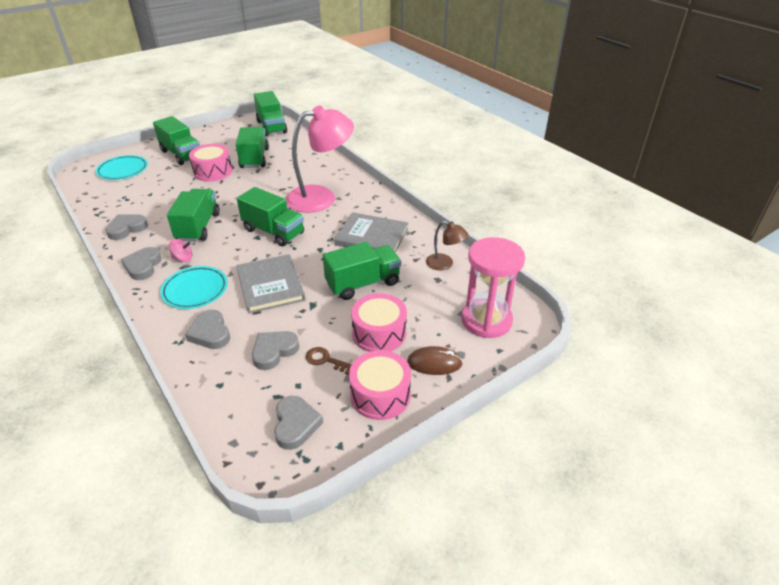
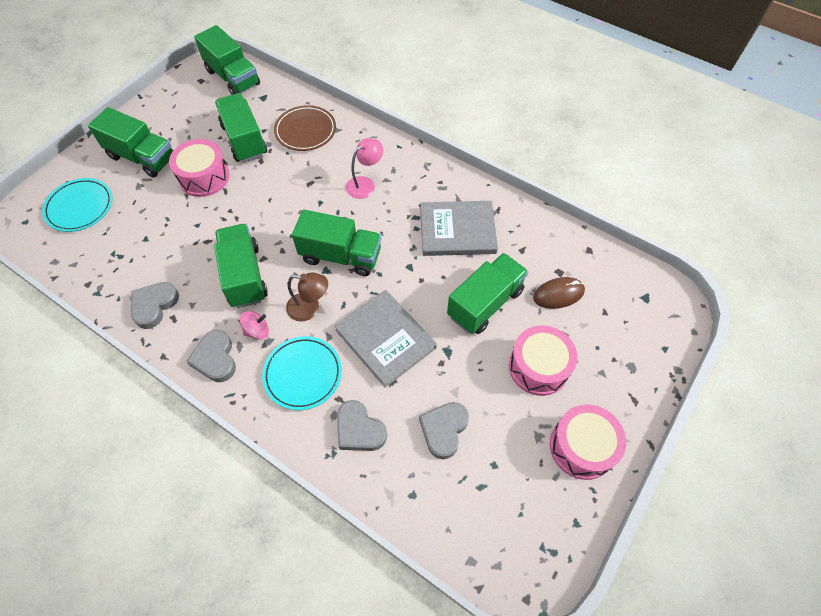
camera: 20 degrees left, 20 degrees up
(295, 424) = (520, 515): grey heart -> none
(300, 162) = (305, 131): none -> brown plate
(321, 197) = (365, 184): pink lamp -> pink lamp, size x0.48
(325, 360) = (504, 422): brown key -> none
(434, 363) = (612, 387): brown mouse -> brown mouse (558, 294)
(444, 264) = (556, 248): brown lamp -> brown lamp (310, 308)
(486, 320) = (634, 313): pink hourglass -> none

